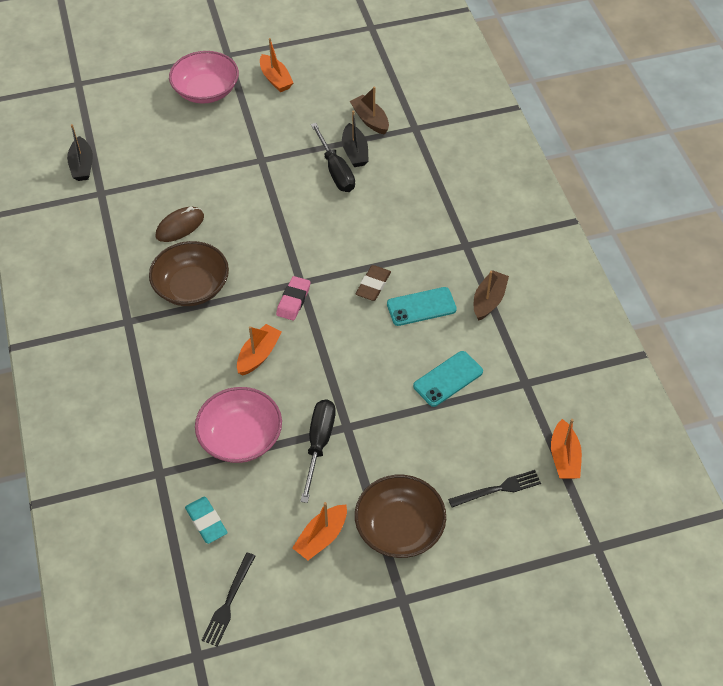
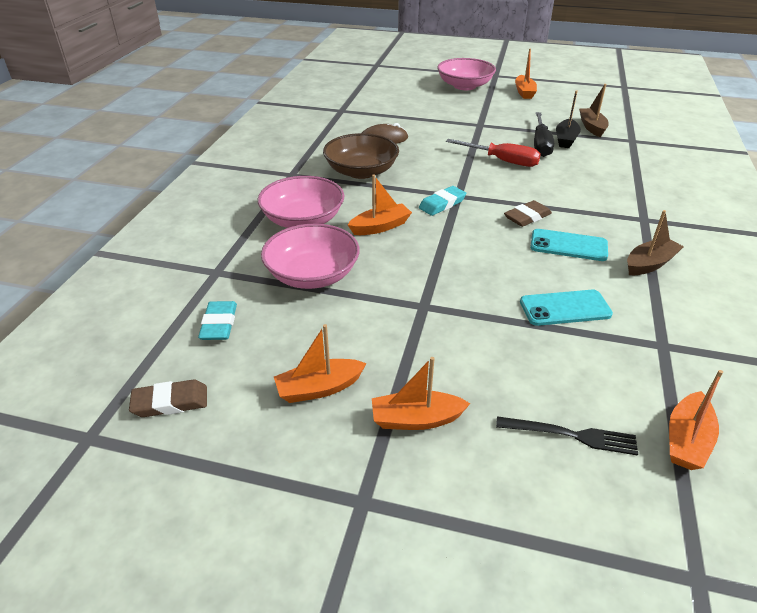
camera: 30 degrees right, 15 degrees down
(82, 165) = (341, 96): black boat -> none
(185, 377) = (303, 220): none -> pink bowl
(228, 602) = (170, 402): black fork -> brown eraser
(293, 300) = (442, 204): pink eraser -> turquoise eraser
(313, 213) = (502, 161): none -> red screwdriver
(319, 444) = (383, 308): black screwdriver -> none
(399, 527) = (416, 419): brown bowl -> orange boat

